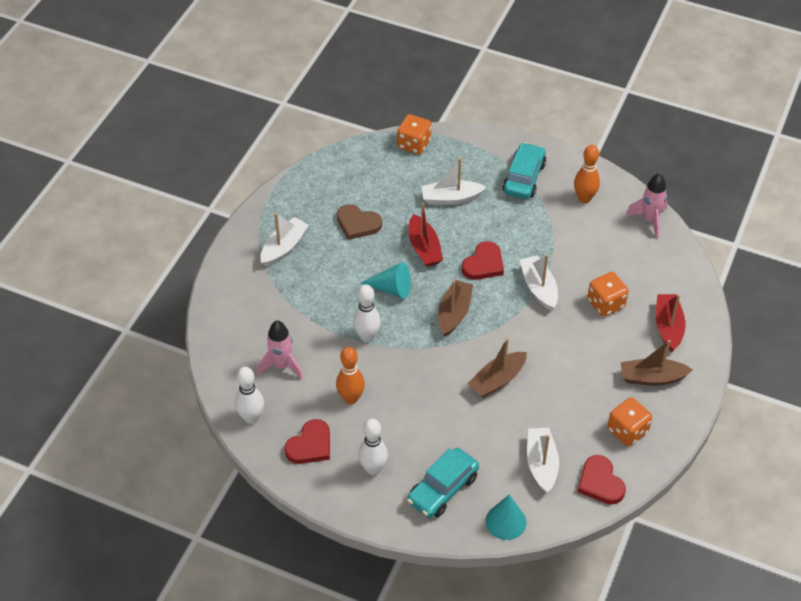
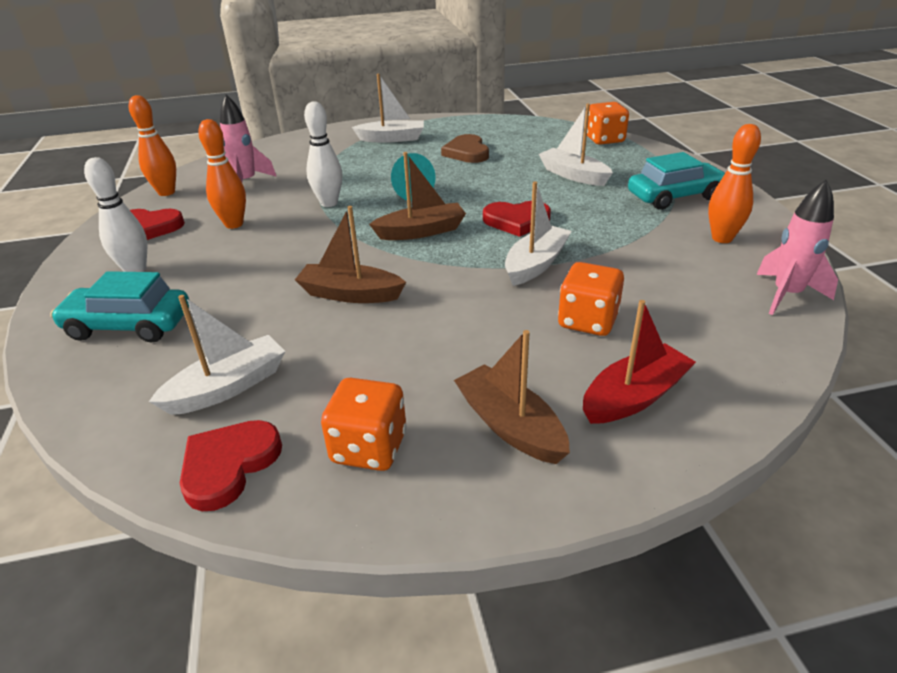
camera: 55 degrees right, 15 degrees down
(251, 418) = (166, 192): white bowling pin -> orange bowling pin
(424, 248) = (487, 187): red boat -> none
(506, 521) = (91, 399): turquoise cone -> none

